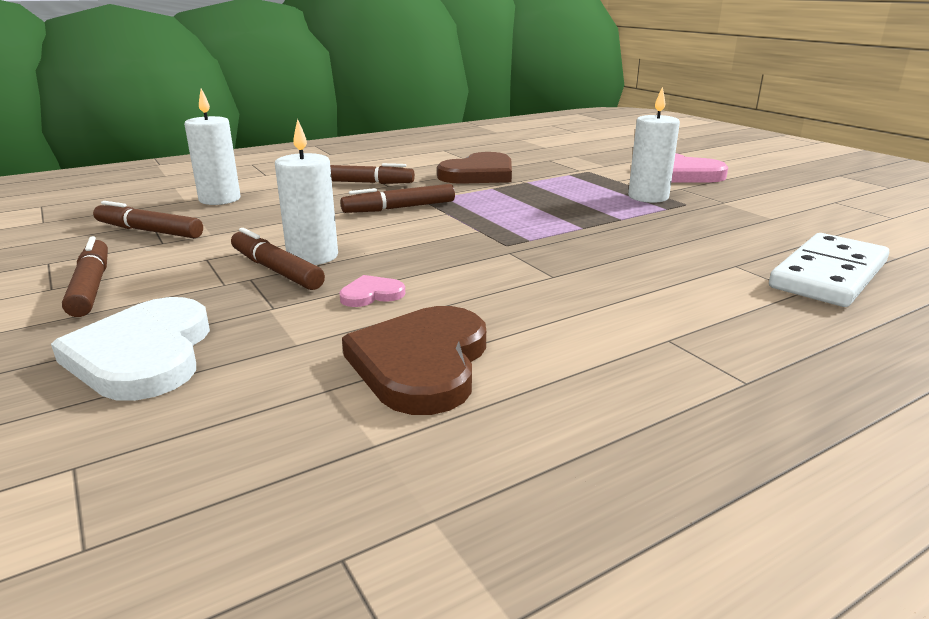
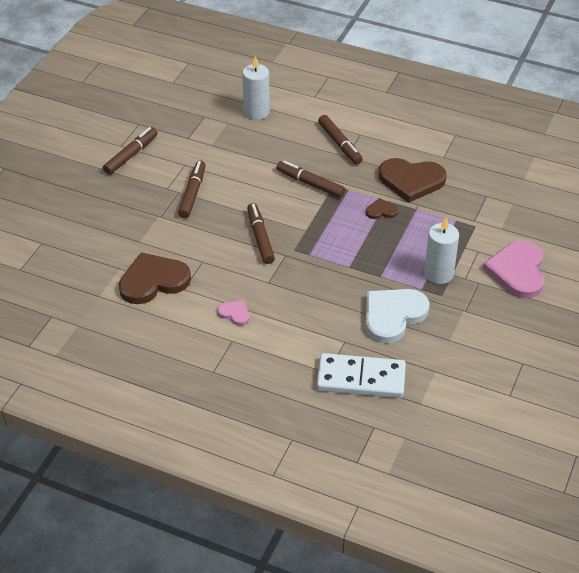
camera: 55 degrees right, 20 degrees up
(143, 354) = (100, 210): white heart -> white heart (393, 315)
(149, 231) = (194, 123): brown marker -> brown marker (260, 237)
(312, 256) = (216, 194): white candle -> none
(371, 294) = (196, 236): pink heart -> pink heart (234, 313)
(506, 193) = (381, 211): none -> brown heart

